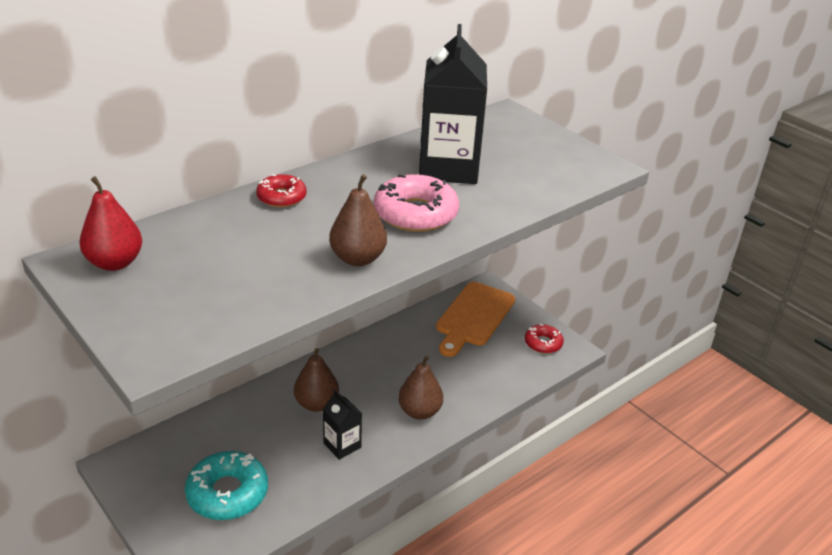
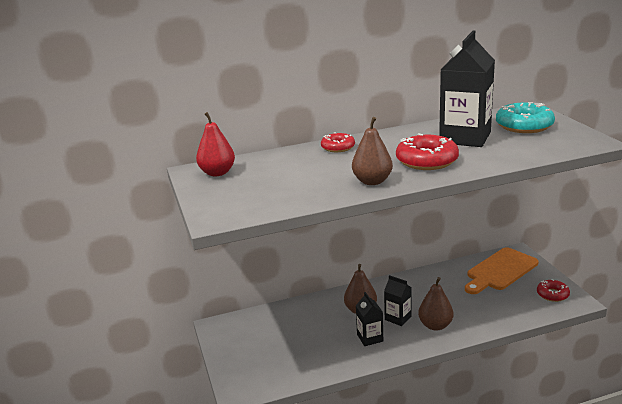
camera: 25 degrees right, 10 degrees down
(227, 493) = (280, 353): turquoise donut -> turquoise donut (524, 126)
(369, 408) = (398, 318): none -> black carton
(415, 214) = (427, 161): pink donut -> red donut

